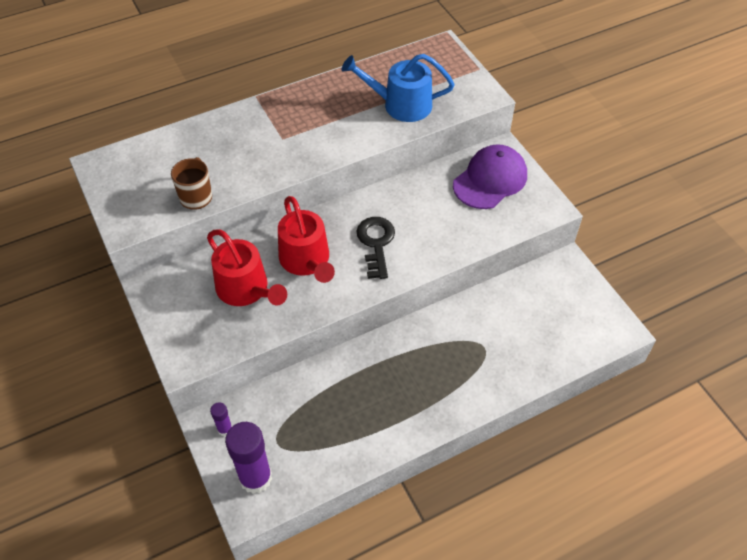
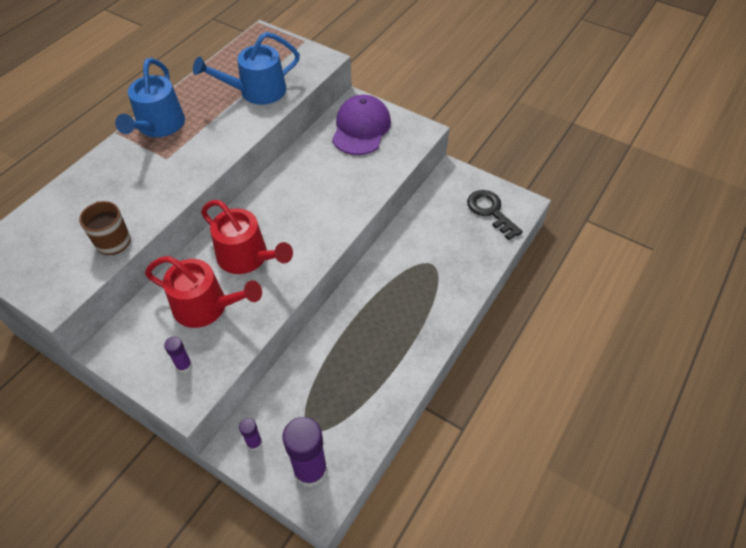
camera: 30 degrees left, 0 degrees up
(198, 332) = (184, 365): none -> purple glue stick
(294, 104) = (159, 126): none -> blue watering can
(376, 243) = (300, 216): black key -> black key (490, 211)

